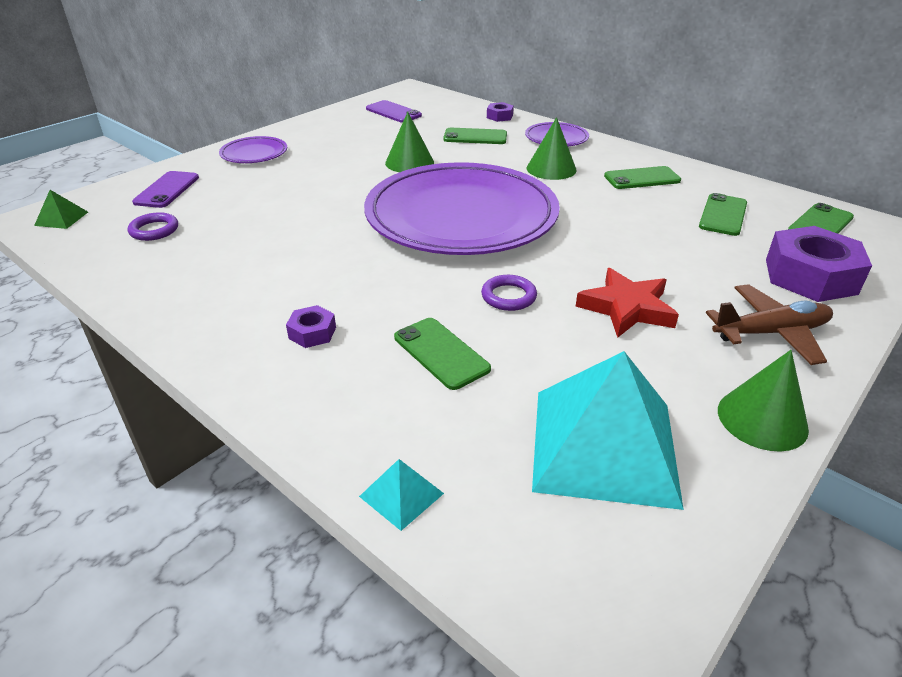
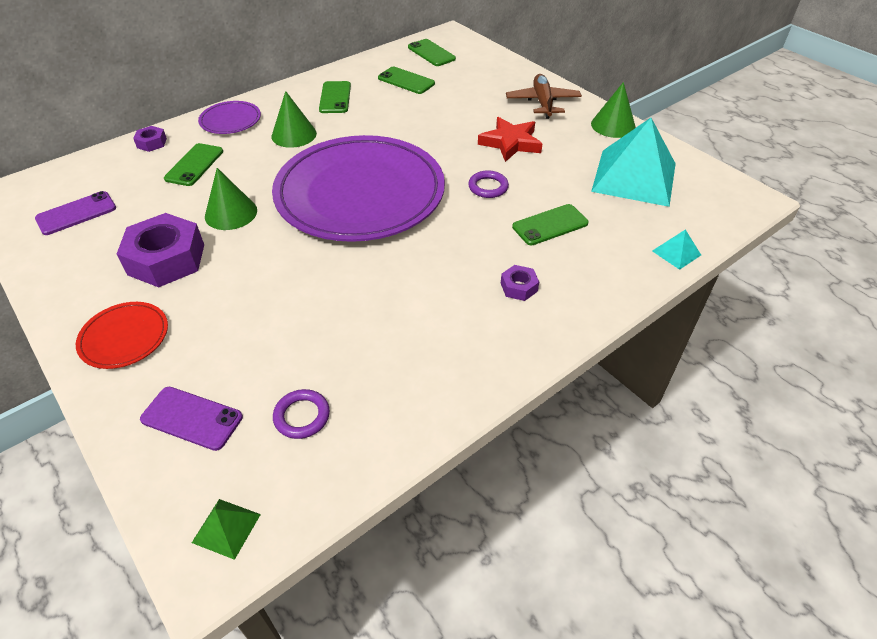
camera: 80 degrees left, 10 degrees up
(254, 153) = (124, 337): purple plate -> red plate
(810, 276) = (489, 74): purple nut -> purple nut (166, 259)

